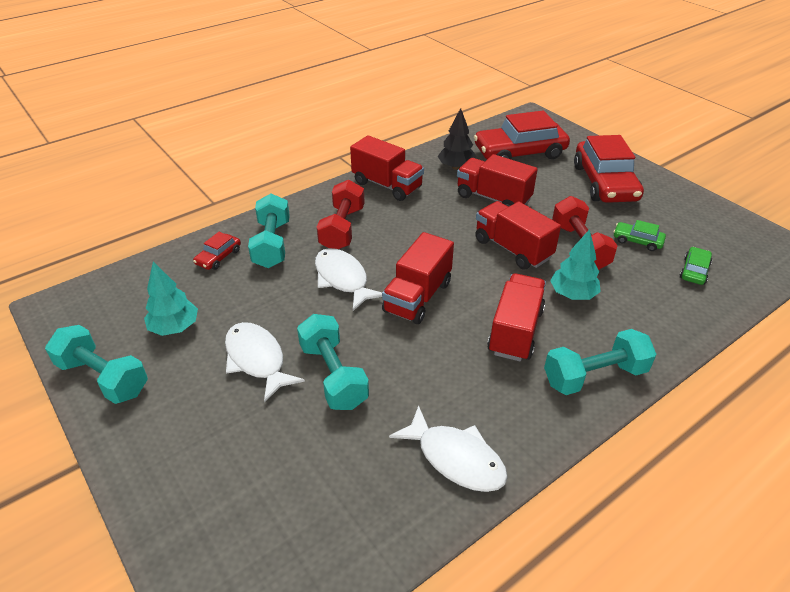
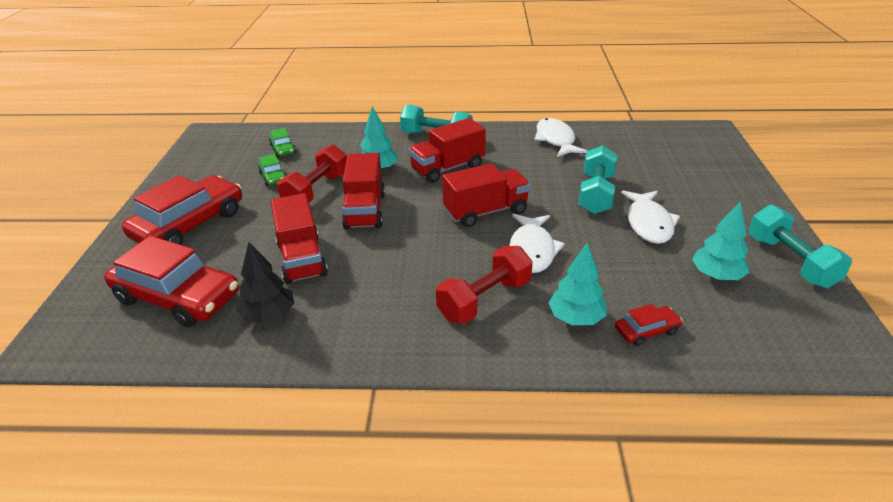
camera: 140 degrees left, 5 degrees down
(272, 244) = (576, 318): turquoise dumbbell -> turquoise tree
(387, 185) = (375, 332): red truck -> none
(694, 271) = (283, 149): green car -> green car turned 90 degrees counterclockwise

